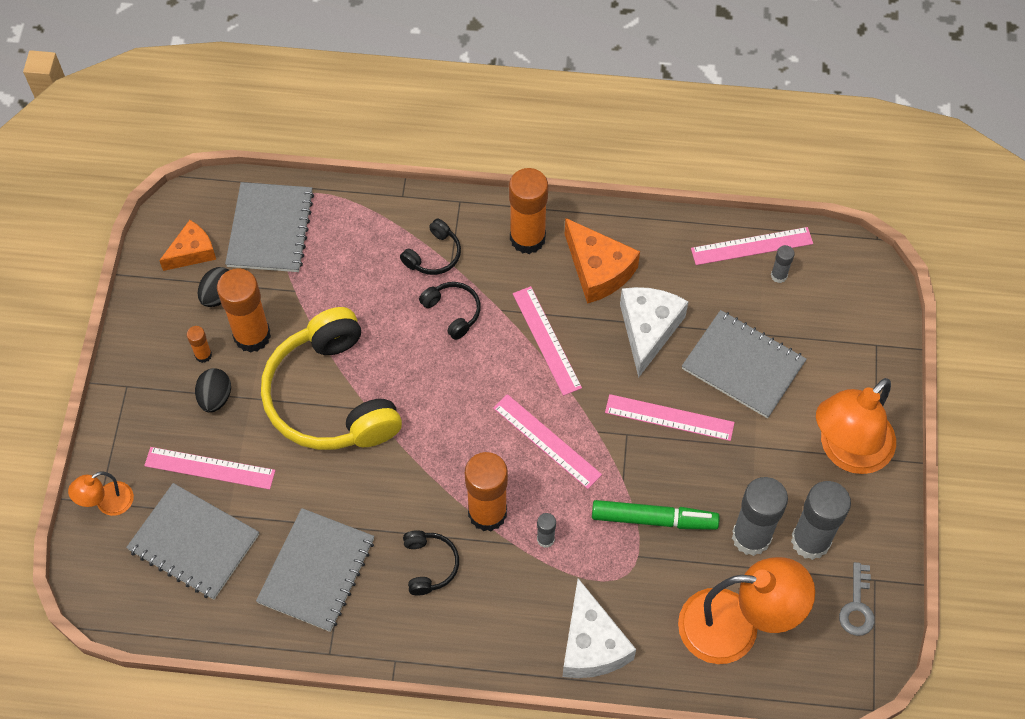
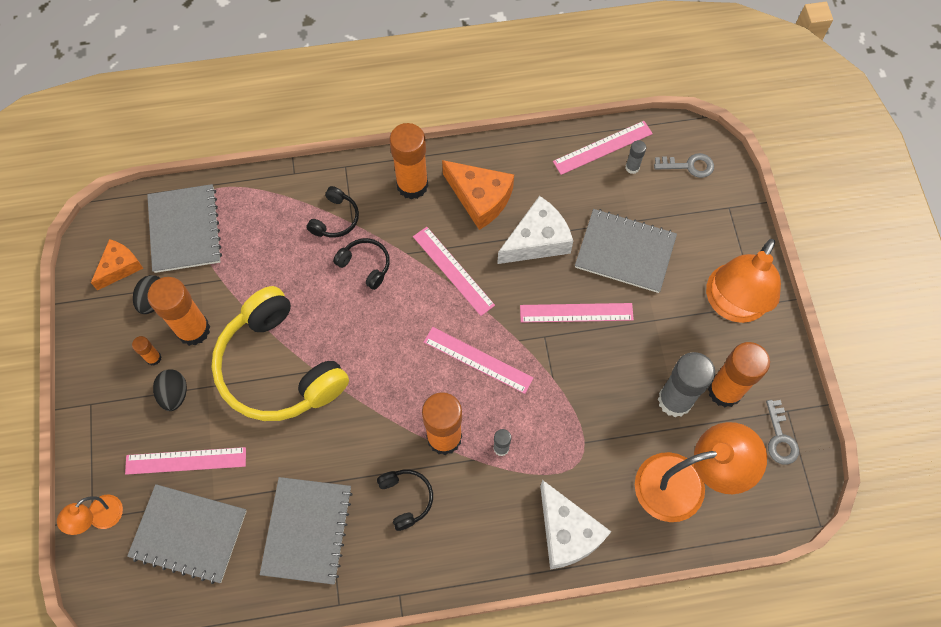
camera: 15 degrees left, 5 degrees up
(648, 330) = (537, 240): white cheese -> white cheese turned 60 degrees clockwise
(654, 519) = (588, 406): green marker -> none
(810, 541) = (725, 391): grey glue stick -> orange glue stick
(844, 289) = (689, 166): none -> grey key

